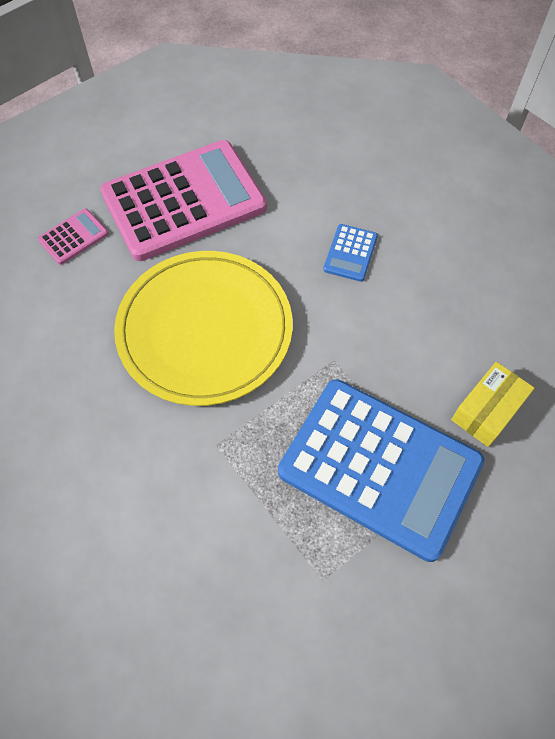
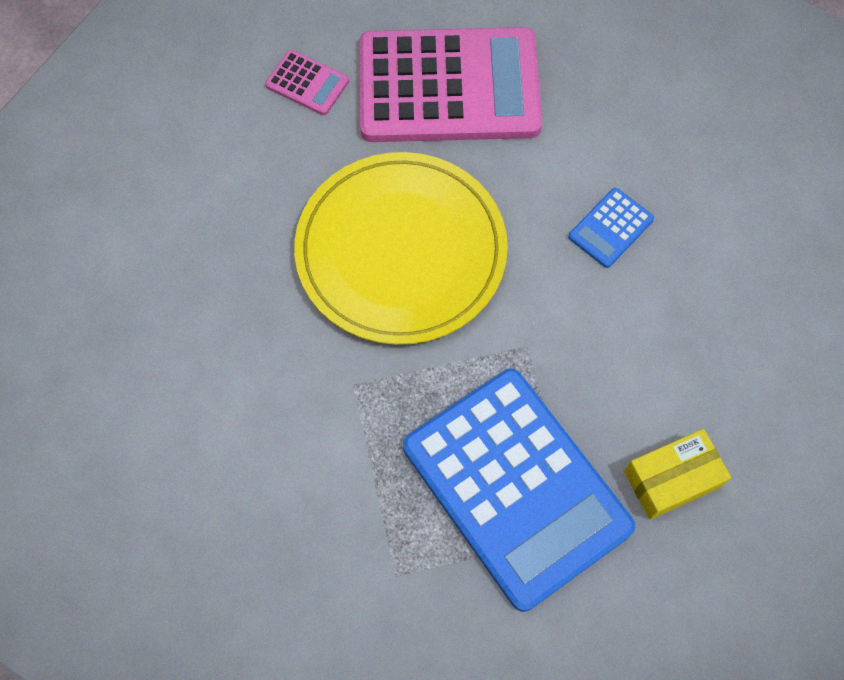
camera: 25 degrees right, 5 degrees up
(73, 237) = (307, 83): pink calculator -> pink calculator turned 45 degrees clockwise

